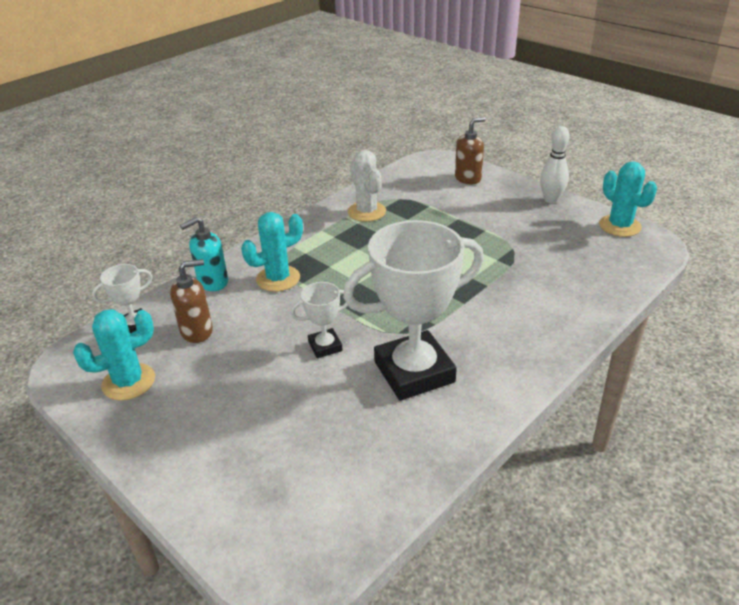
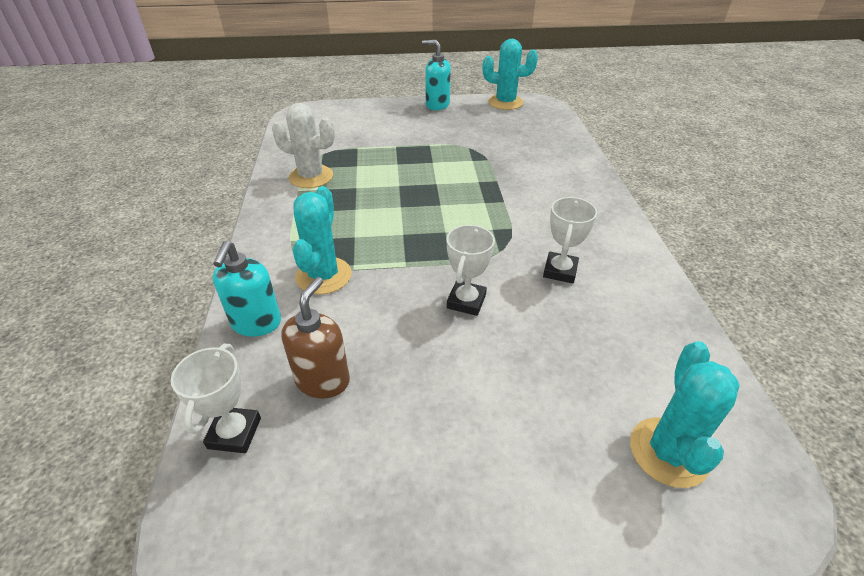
camera: 50 degrees left, 5 degrees up
(129, 382) = (334, 496): turquoise cactus -> turquoise cactus (668, 452)
(414, 372) = (560, 271): white trophy -> white trophy, size x0.46
(468, 178) = (353, 115): brown soap dispenser -> none
(551, 199) = (437, 105): white bowling pin -> turquoise soap dispenser

